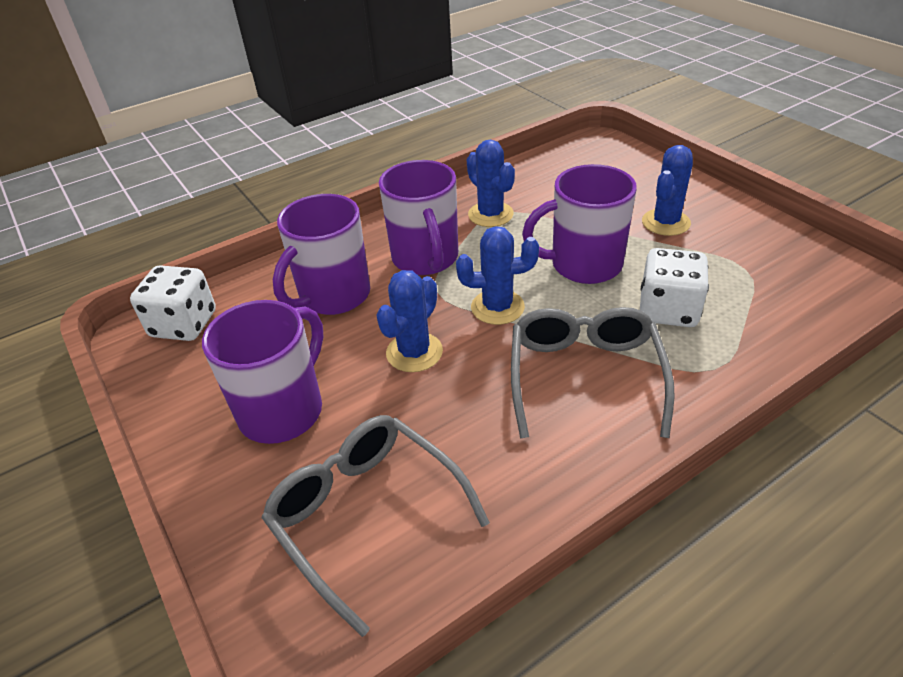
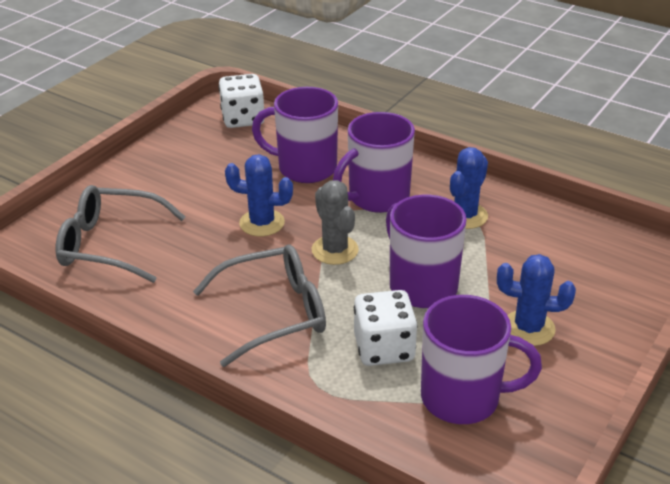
camera: 65 degrees right, 5 degrees down
(283, 410) = (182, 185): purple mug -> purple mug (463, 398)
(366, 515) = (110, 244): grey glasses -> grey glasses turned 105 degrees counterclockwise
(497, 307) = (335, 250): blue cactus -> grey cactus

